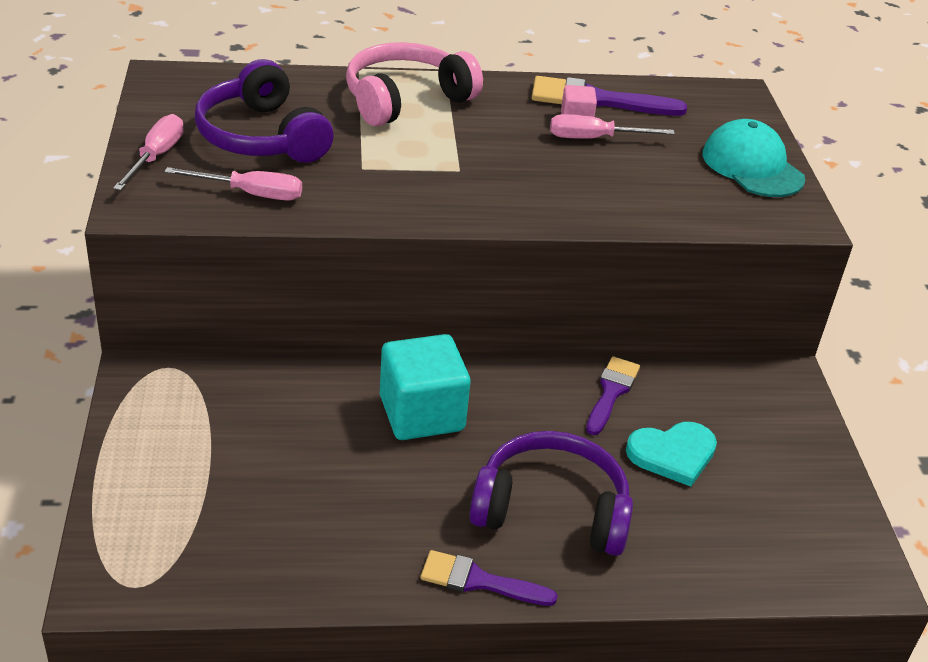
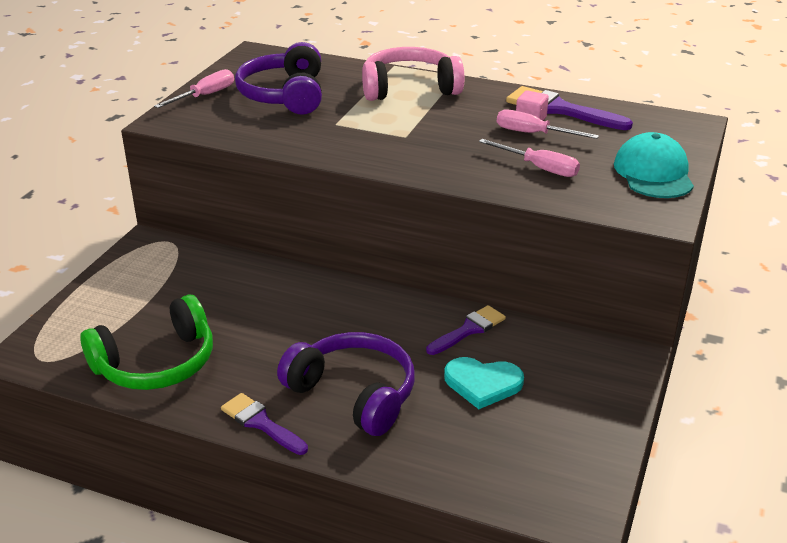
camera: 30 degrees right, 5 degrees down
(251, 194) = (244, 126): pink screwdriver -> pink screwdriver (539, 168)
(292, 543) = (156, 363): none -> green headphones
(421, 413) = (312, 308): turquoise cube -> none

